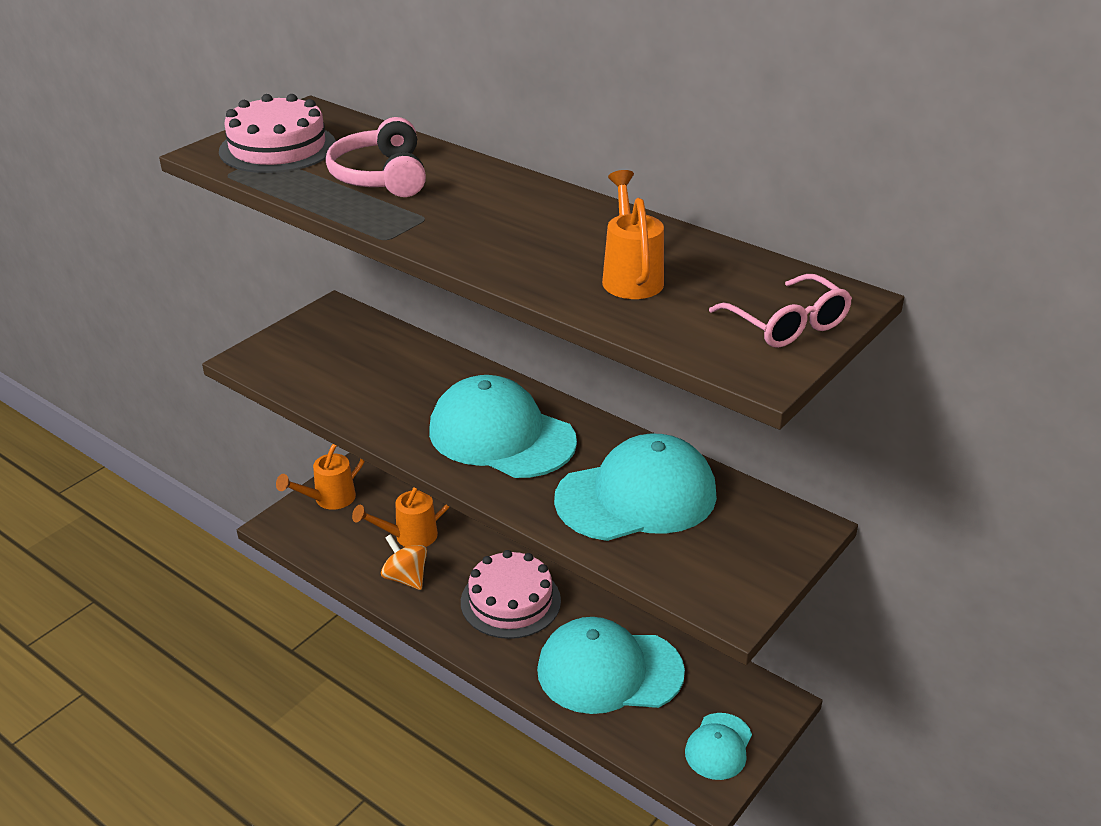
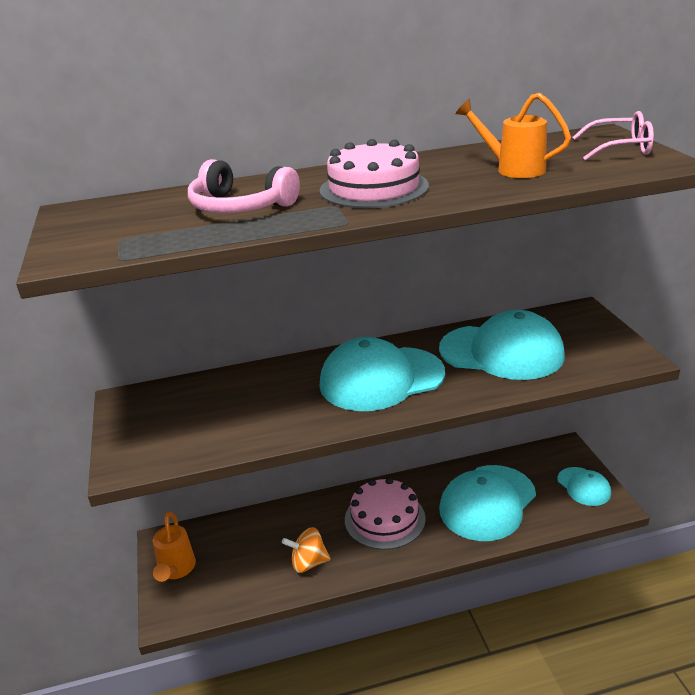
camera: 50 degrees left, 5 degrees down
(277, 148) = (112, 232): pink cake -> pink cake (374, 188)
(408, 537) = (268, 542): orange watering can -> none
(636, 496) = (501, 352): turquoise cap -> turquoise cap turned 90 degrees clockwise

